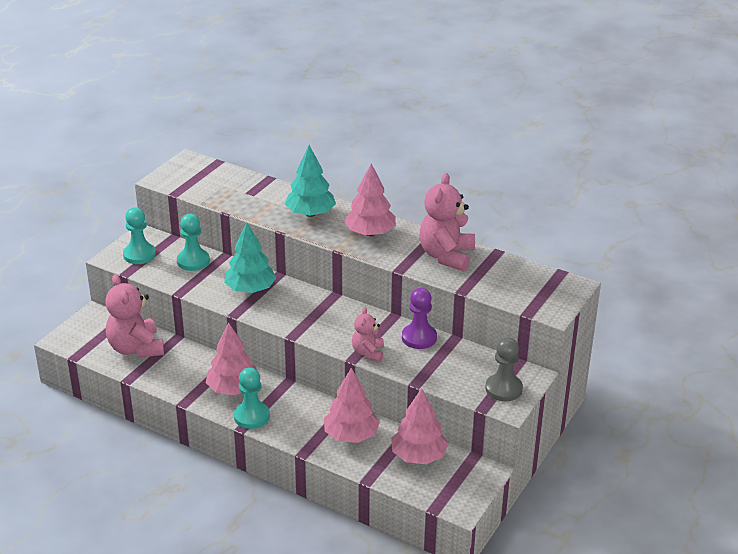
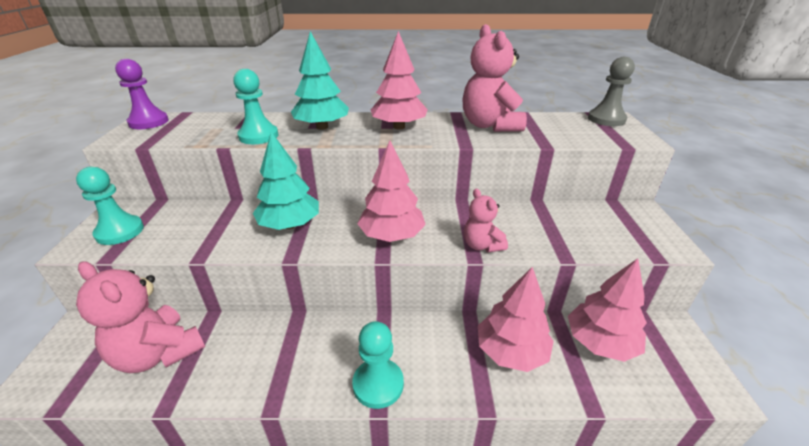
camera: 30 degrees left, 0 degrees up
(193, 261) = (198, 218): turquoise pawn -> turquoise pawn (258, 136)
(233, 389) = (326, 354): pink tree -> pink tree (391, 235)
(419, 338) = (508, 212): purple pawn -> purple pawn (149, 122)
(503, 389) = (642, 231): grey pawn -> grey pawn (606, 119)

